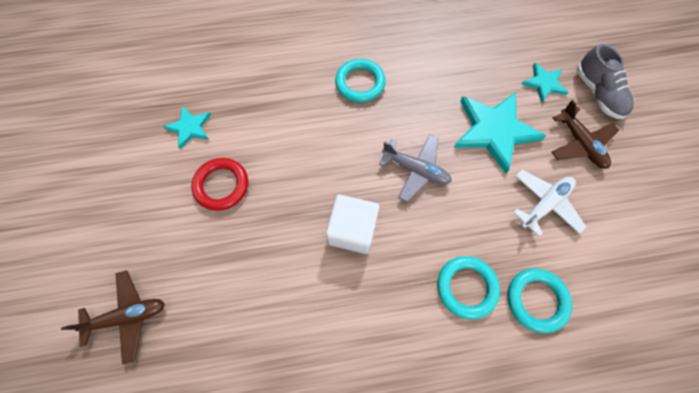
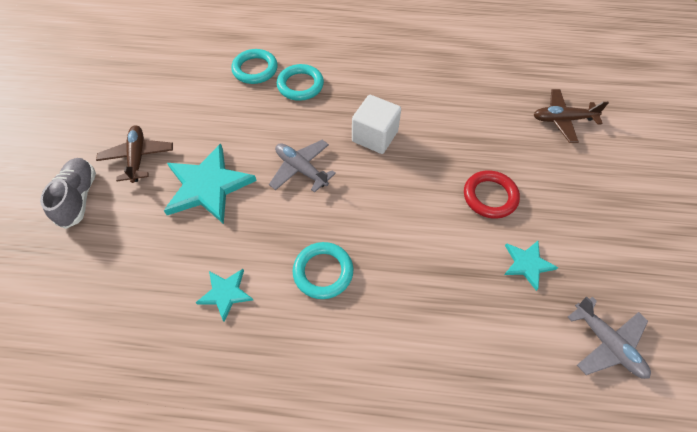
camera: 165 degrees left, 10 degrees down
(134, 83) = (606, 343): none -> grey plane
(544, 83) = (123, 221): turquoise star -> turquoise star (225, 293)
(544, 204) = (206, 120): white plane -> none

